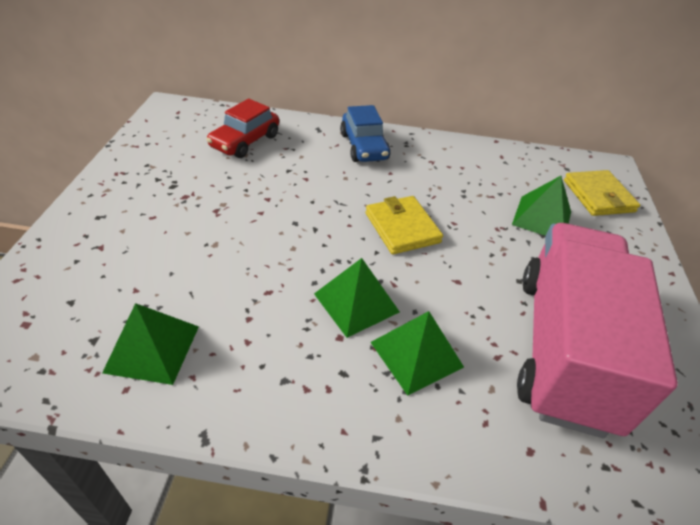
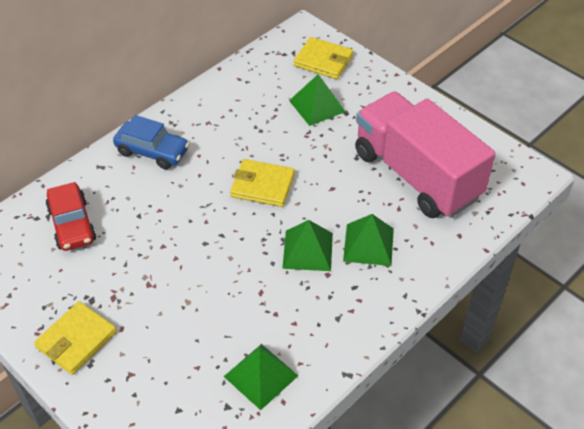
camera: 50 degrees left, 5 degrees up
(121, 197) = (76, 340): none -> yellow wallet

